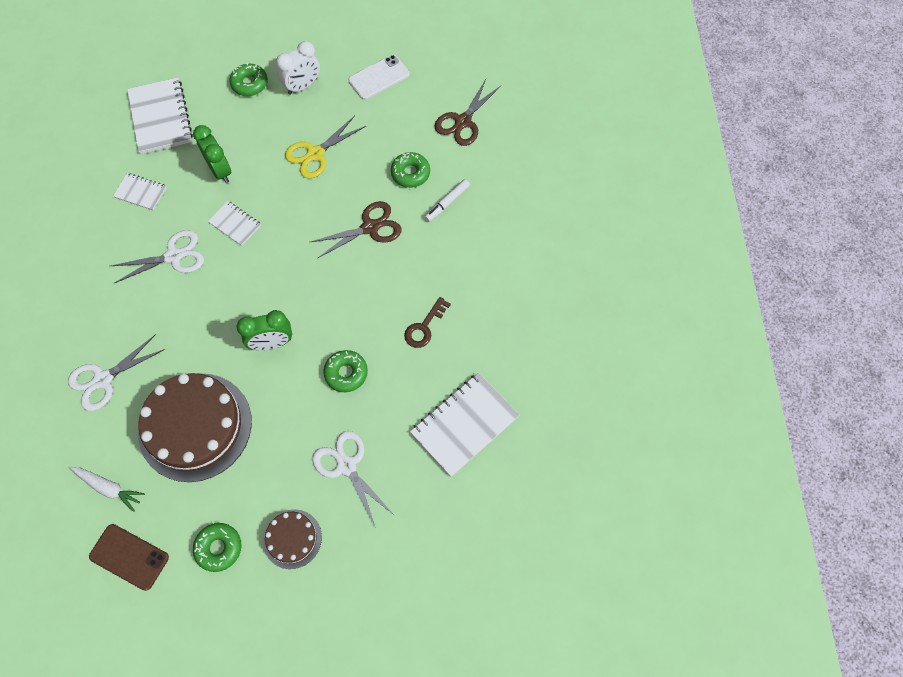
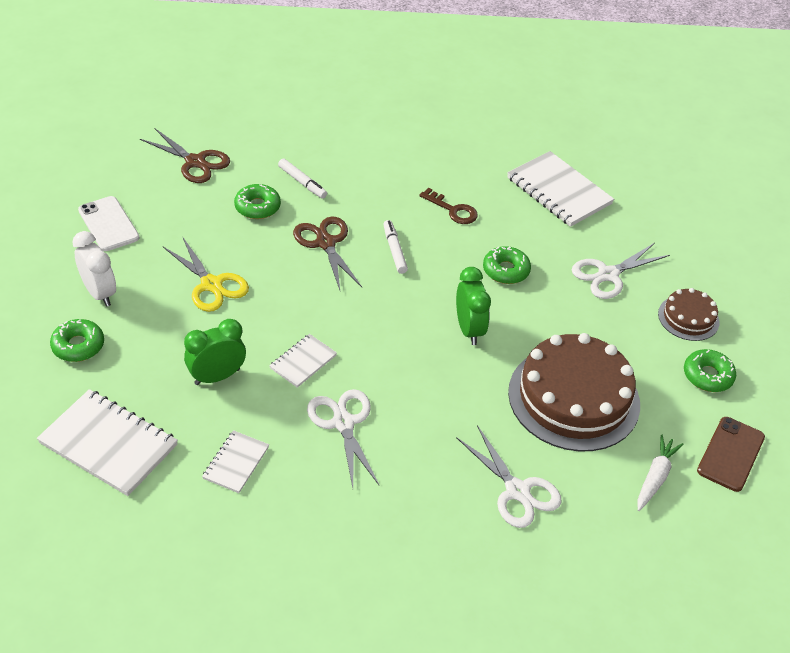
camera: 90 degrees left, 20 degrees down
(160, 117) = (108, 444): white notebook -> white notebook turned 45 degrees clockwise
(365, 281) = (394, 251): none -> white marker

